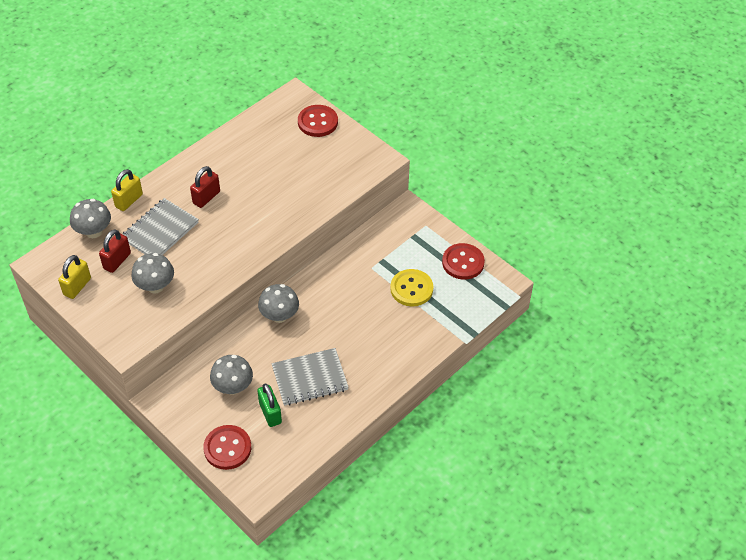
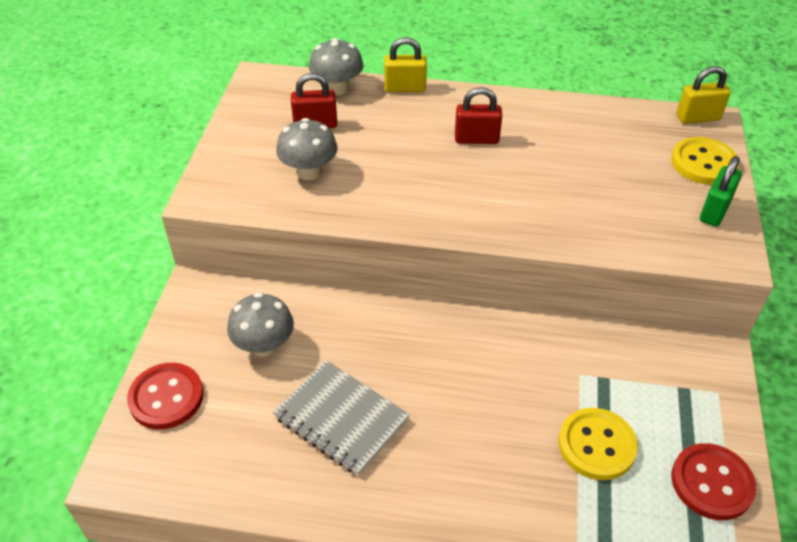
camera: 55 degrees right, 5 degrees down
(77, 286) = (253, 117): yellow padlock -> yellow padlock (698, 118)
(160, 231) = (389, 132): grey notebook -> none
(270, 413) = (253, 409): green padlock -> green padlock (714, 211)
(279, 315) = (410, 325): grey mushroom -> none
(317, 122) = (703, 163): red button -> yellow button

